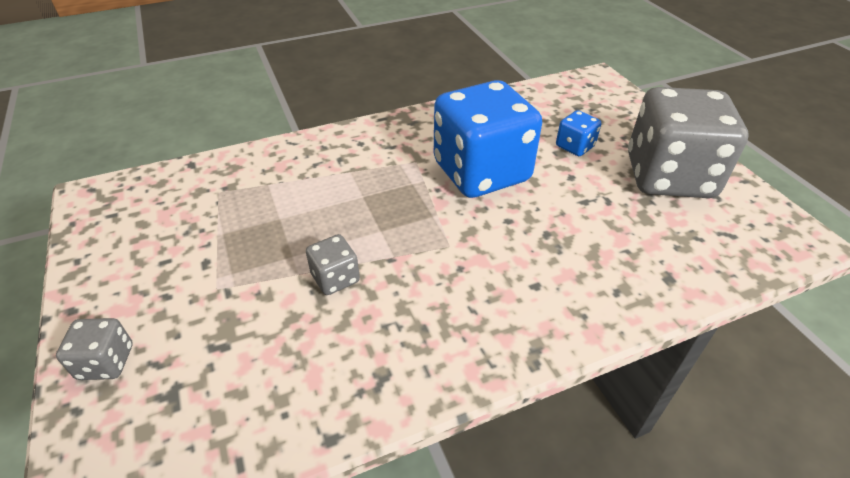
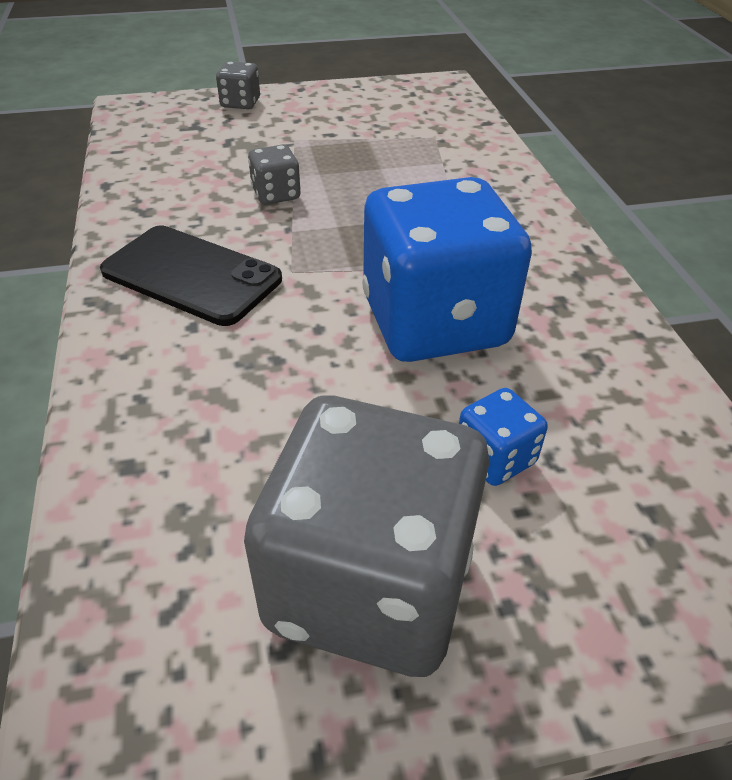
camera: 100 degrees right, 0 degrees up
(476, 303) = (191, 275): none -> black phone

